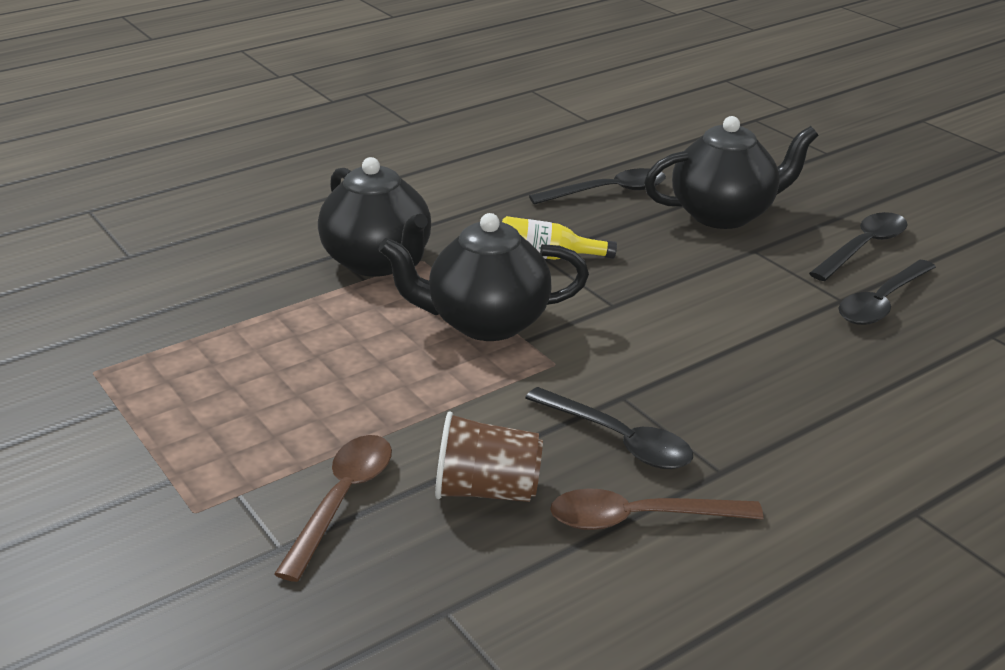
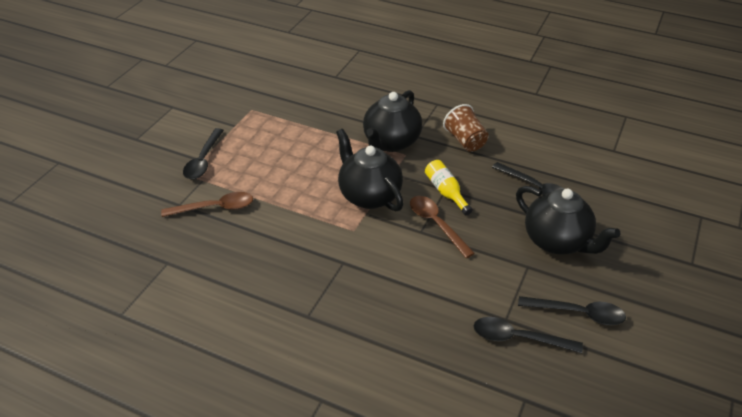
camera: 60 degrees right, 10 degrees up
(487, 491) = (246, 245): brown cup -> brown cup (465, 141)
(619, 440) = (308, 273): black spoon -> black spoon (203, 160)
(638, 519) = (255, 299): brown spoon -> brown spoon (436, 224)

